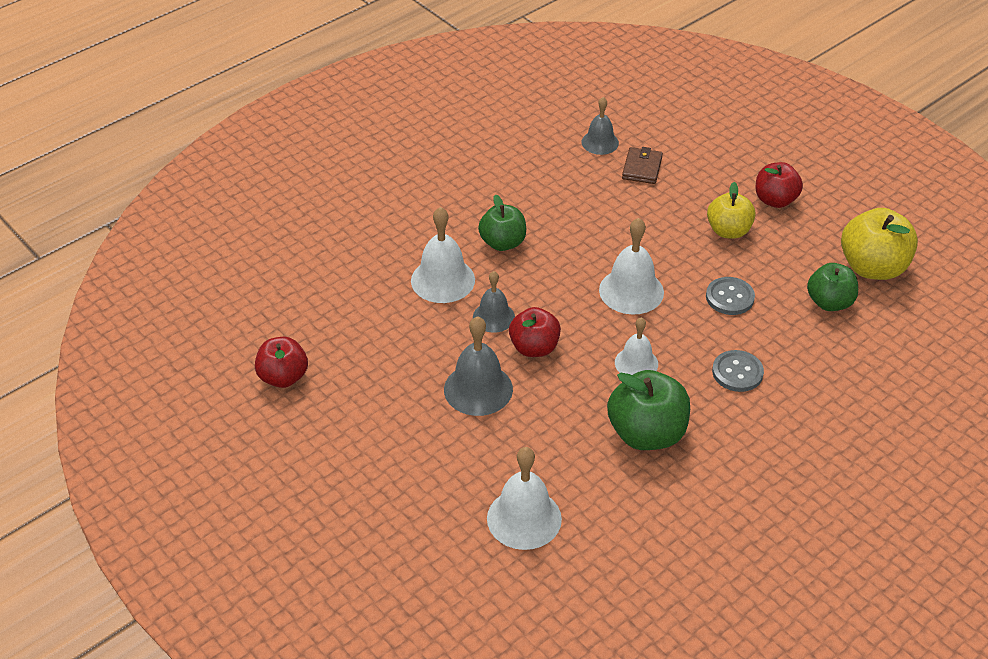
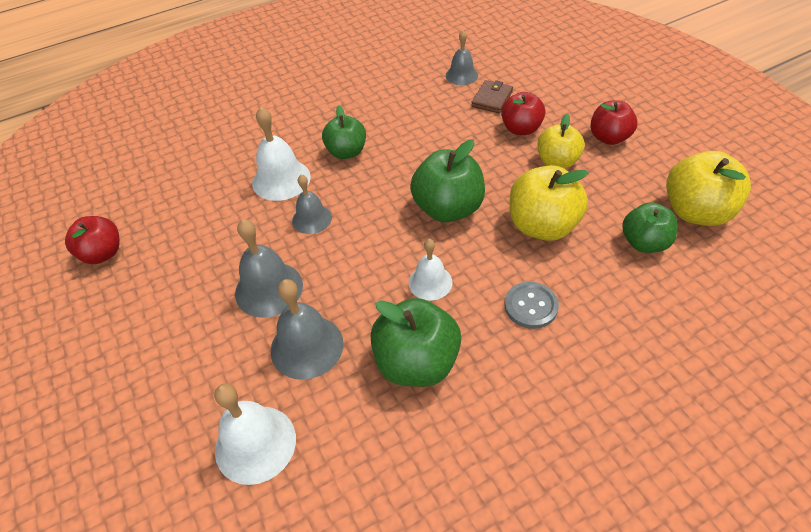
camera: 15 degrees right, 5 degrees up
(534, 348) = (337, 254): red apple -> red apple (521, 129)
(538, 434) = (307, 346): none -> grey bell
(631, 291) = (448, 208): white bell -> green apple
(729, 297) = (542, 226): grey button -> yellow apple

